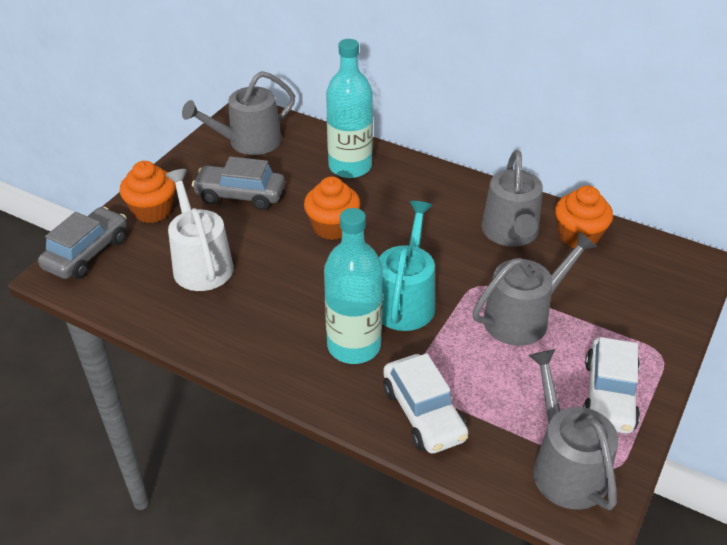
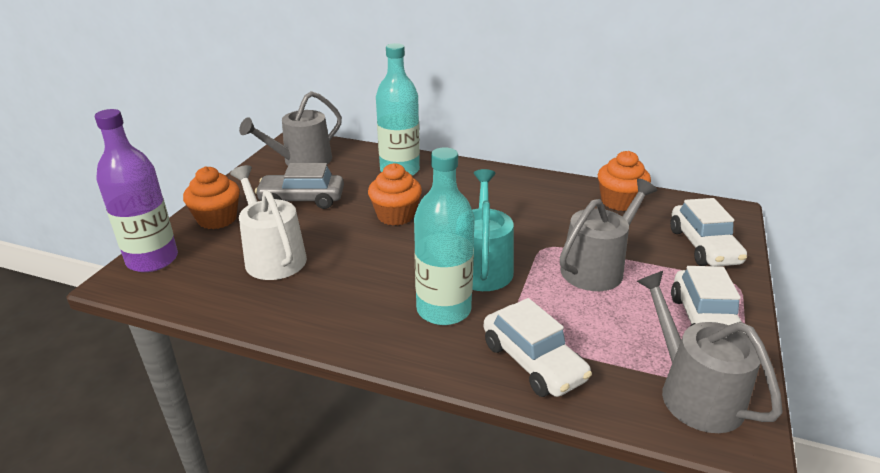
camera: 10 degrees left, 10 degrees down
(87, 253) = (152, 259): grey car -> purple bottle
(510, 233) = (559, 205): grey watering can -> none
(648, 305) = (703, 246): none -> white car

